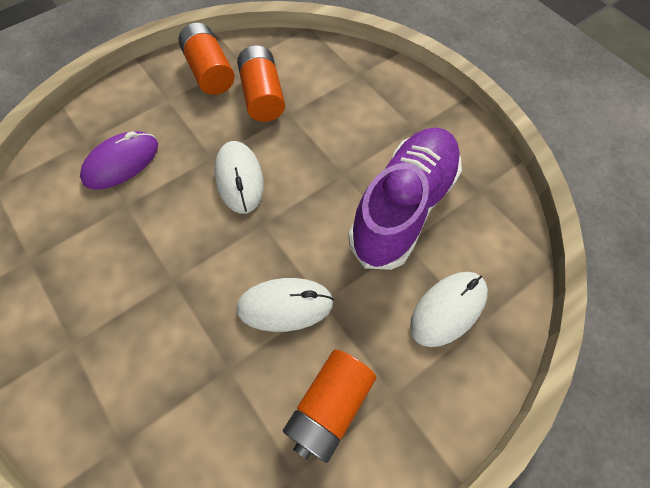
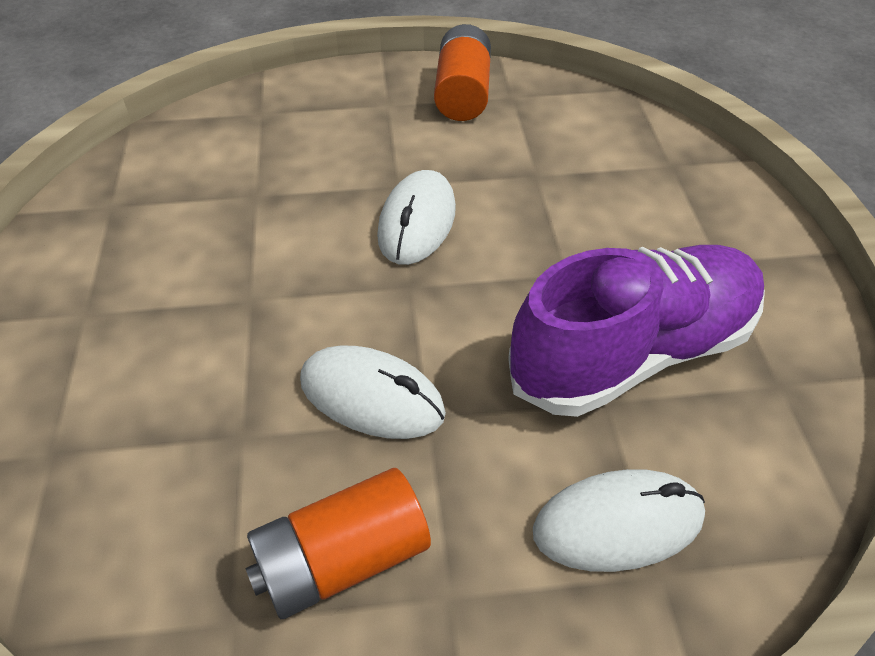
camera: 30 degrees right, 15 degrees down
(121, 163) = (285, 149): purple mouse -> none
(262, 96) = (513, 143): orange battery -> none

